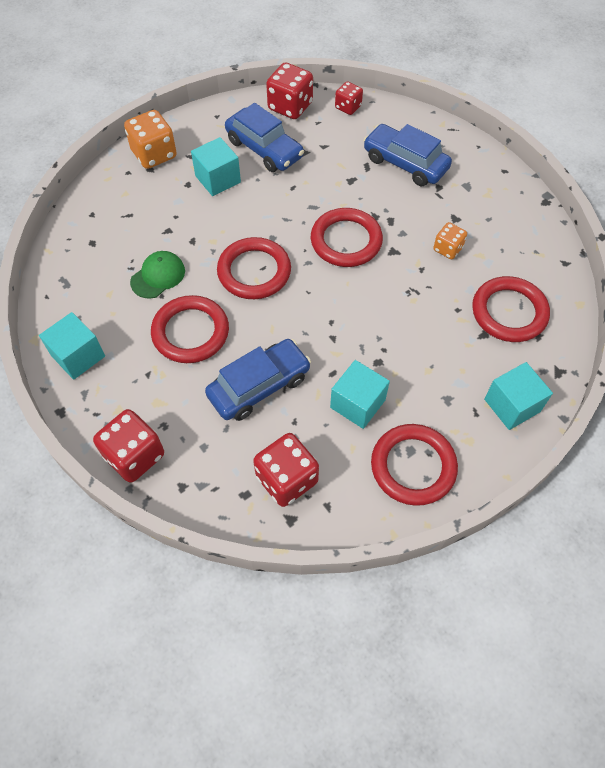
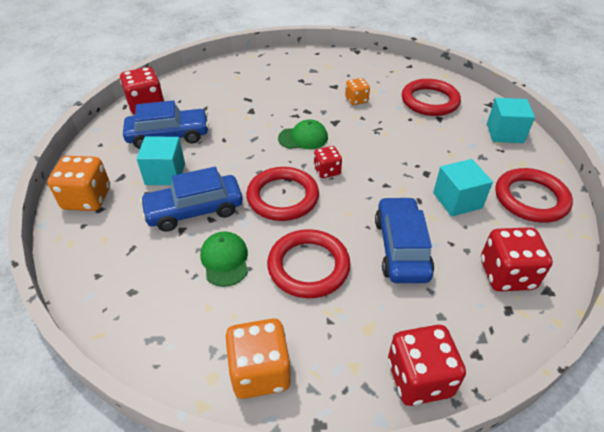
camera: 55 degrees left, 15 degrees down
(78, 356) = (260, 372): turquoise cube -> orange dice
(346, 241) = (303, 138): red ring -> green cap
(348, 107) = (185, 82): red dice -> red dice (327, 171)
(405, 163) = (265, 83): blue car -> blue car (194, 210)

